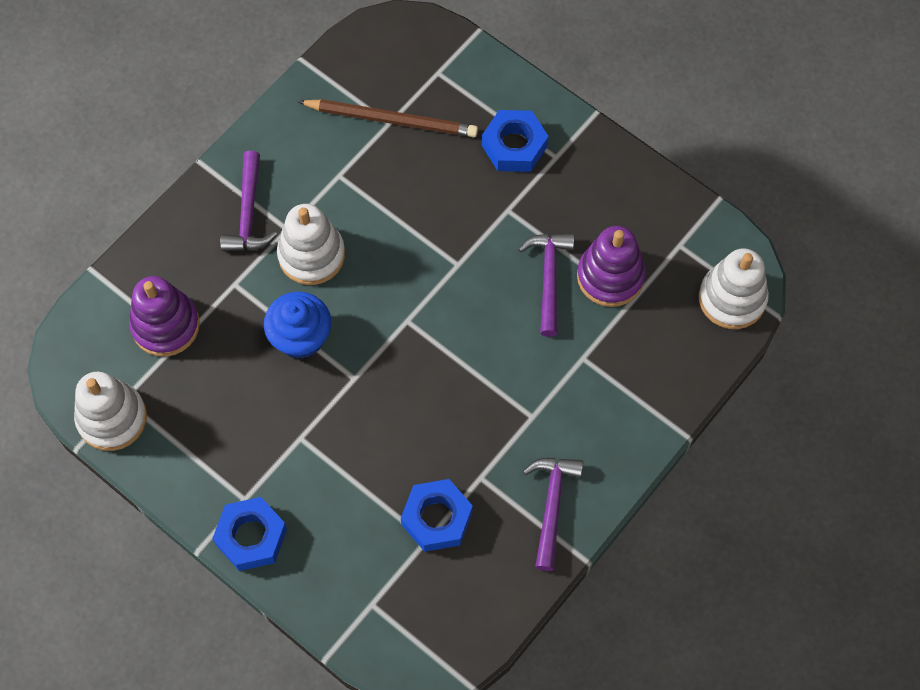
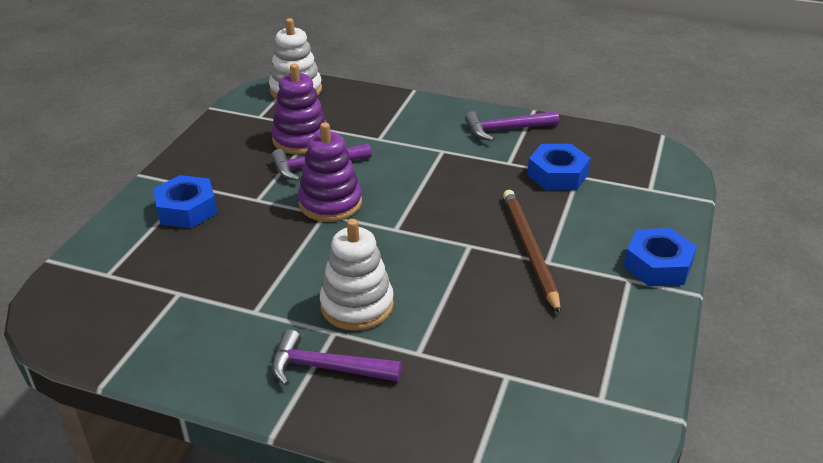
camera: 110 degrees left, 30 degrees down
(112, 418) = (628, 401): white stacking toy -> none
(165, 325) = (497, 393): purple stacking toy -> purple stacking toy (330, 203)
(248, 213) = (327, 368): purple hammer -> purple hammer turned 150 degrees counterclockwise
(301, 337) = (450, 288): blue cupcake -> none
(391, 120) = (174, 292): brown pencil -> brown pencil (529, 251)

